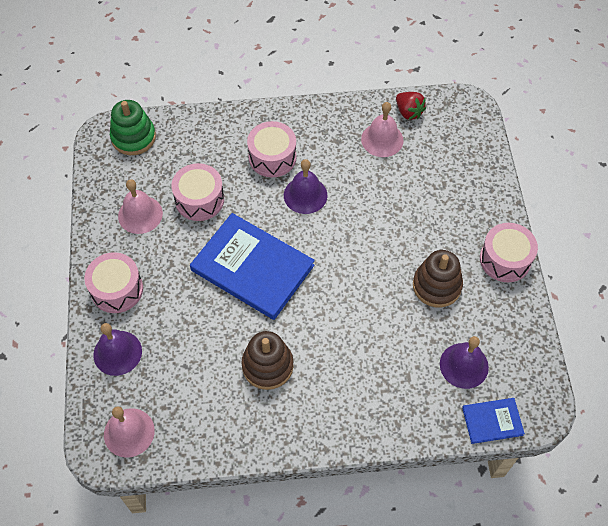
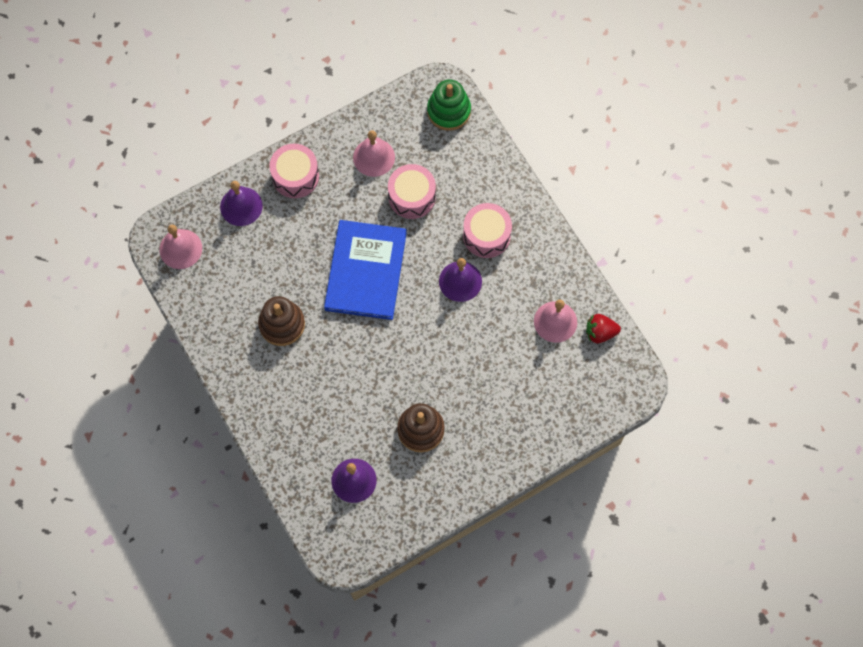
camera: 65 degrees right, 10 degrees up
(408, 112) = (600, 332): red strawberry -> red strawberry turned 60 degrees clockwise
(492, 421) = (313, 521): blue book -> none
(505, 259) = (476, 478): pink drum -> none

